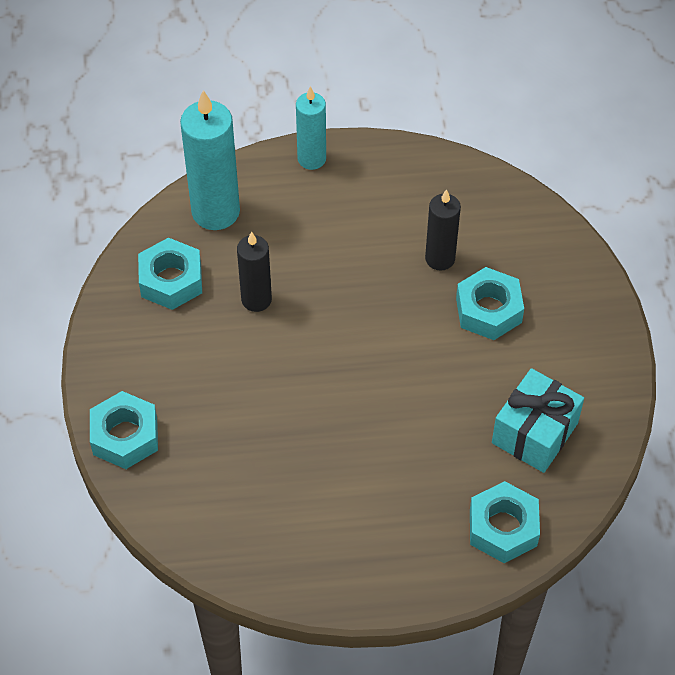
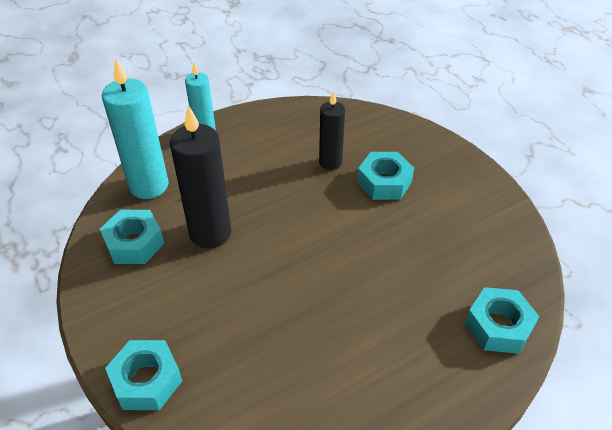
camera: 25 degrees left, 10 degrees down
(256, 299) = (210, 233): black candle -> black candle, size x1.64
(534, 433) = (471, 249): turquoise gift -> none

